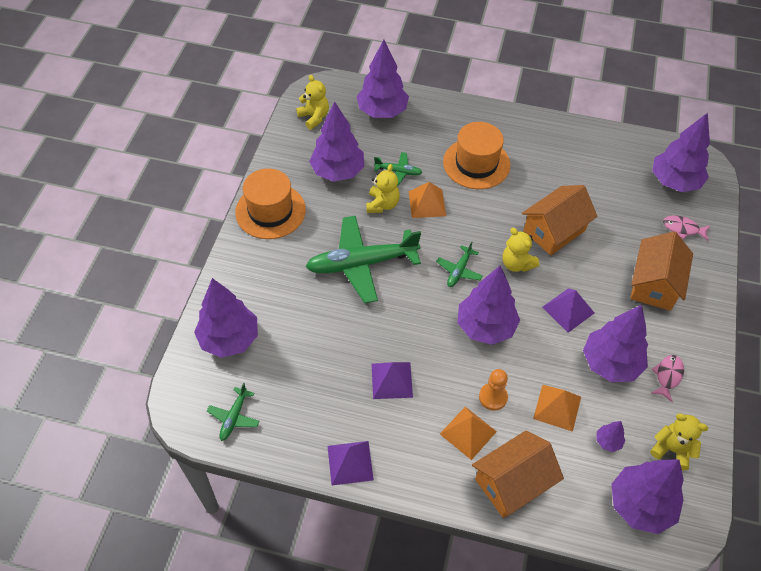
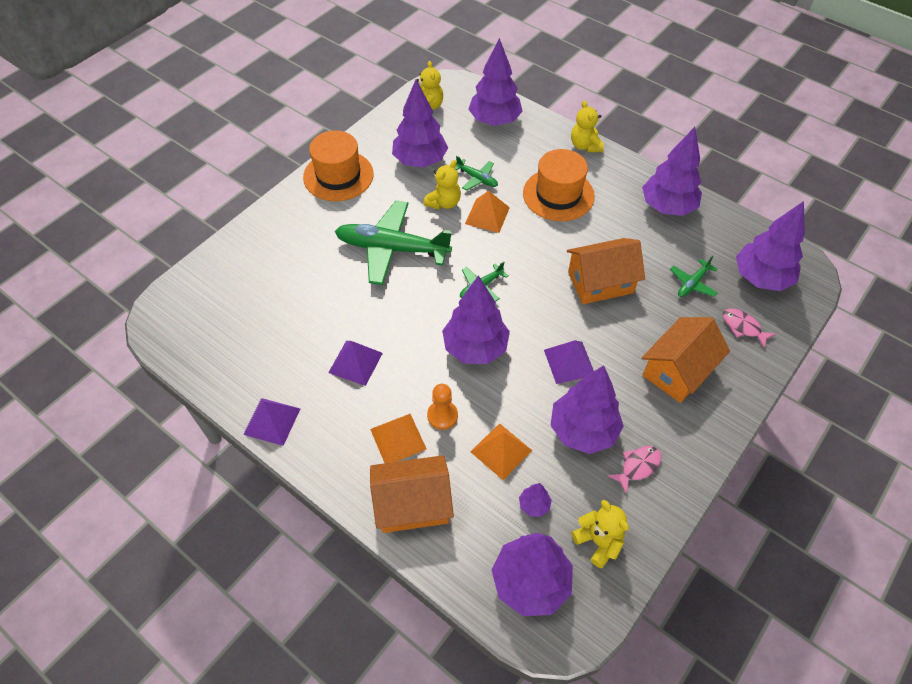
camera: 25 degrees right, 0 degrees up
(229, 339) = (235, 272): purple tree -> purple tree (667, 207)
(234, 417) = (197, 341): green plane -> green plane (692, 283)
(517, 264) = (542, 300): yellow teddy bear -> yellow teddy bear (585, 146)

